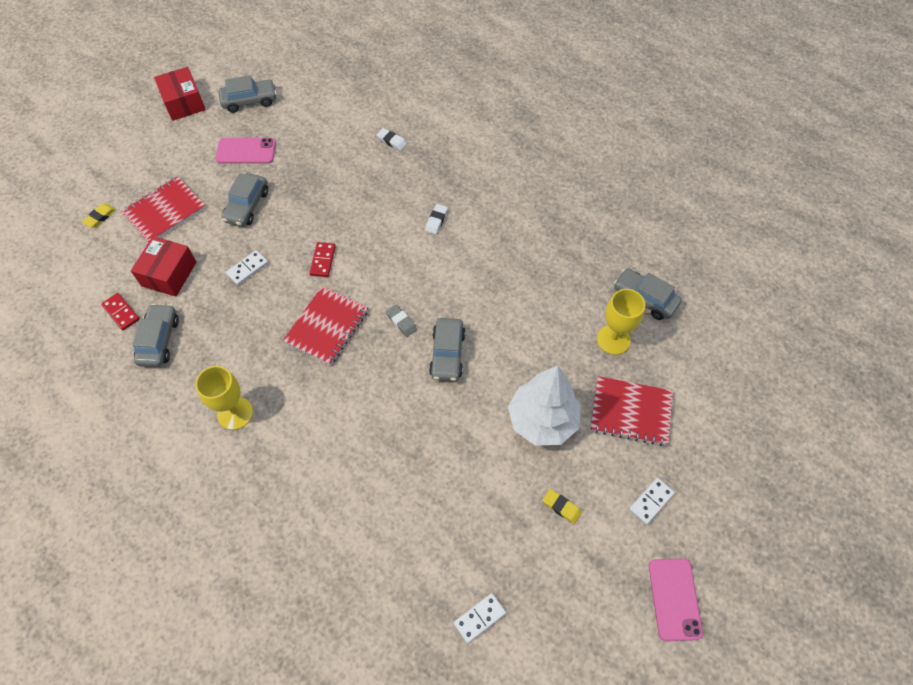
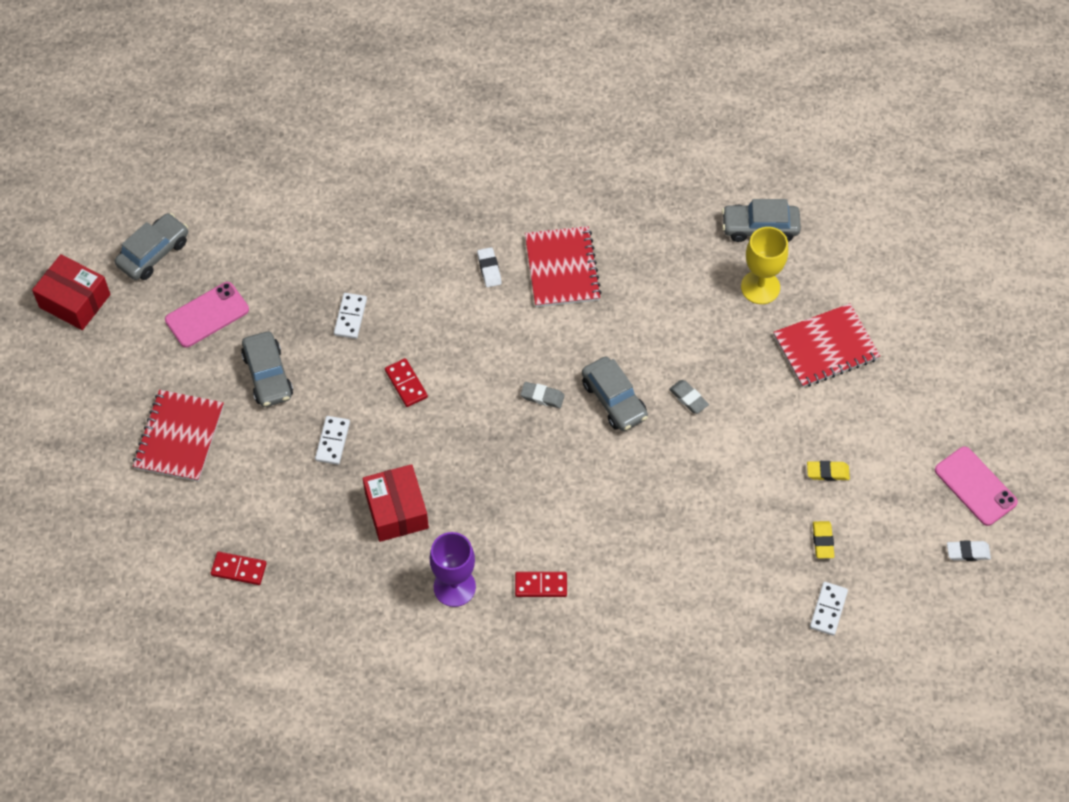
camera: 35 degrees left, 0 degrees up
(100, 217) = (110, 488): yellow eraser -> yellow eraser (822, 541)
(159, 340) = (308, 570): grey car -> none
(169, 274) = (252, 499): red box -> red box (396, 510)
(235, 413) = (454, 587): yellow goblet -> purple goblet
(290, 451) = (541, 585): none -> red domino
(327, 326) = (471, 448): red notebook -> red notebook (562, 268)
(392, 141) = (364, 207): white eraser -> white eraser (968, 552)
(500, 386) = (688, 398): none -> grey eraser
(542, 420) = (752, 406): white tree -> none
(651, 501) = (900, 417): white domino -> white domino (350, 317)

